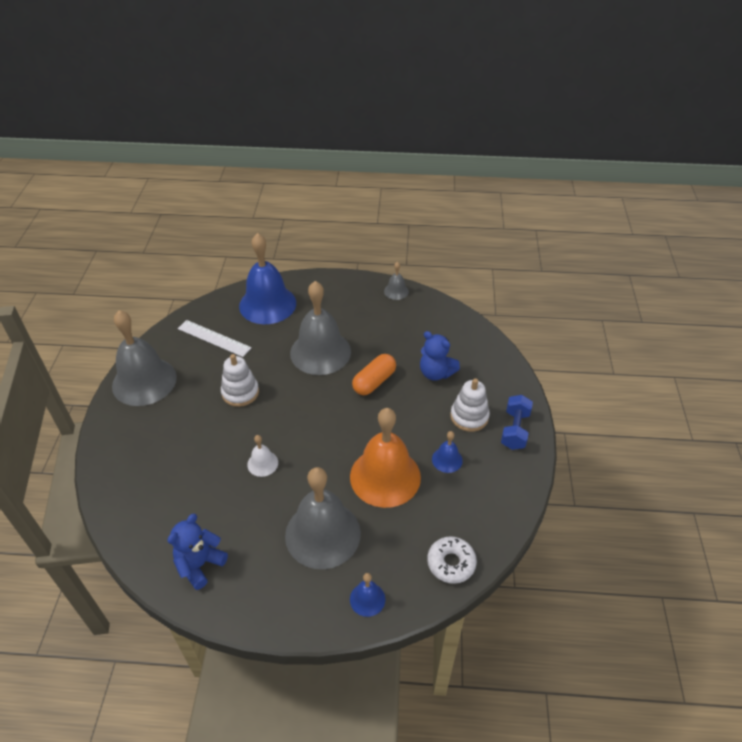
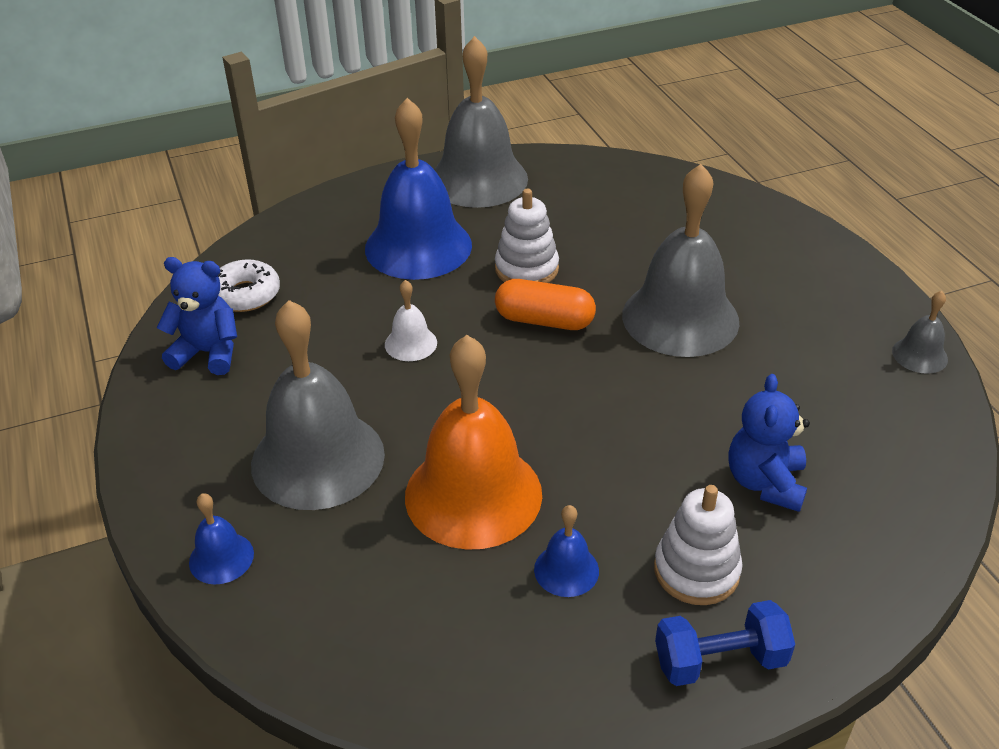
camera: 65 degrees right, 5 degrees down
(214, 338) = (608, 203): white ruler -> none
(267, 304) = (728, 224): blue bell -> blue bell (418, 246)
(374, 382) = (671, 406): orange capsule -> orange capsule (544, 320)
(451, 563) = (339, 652): white donut -> white donut (245, 294)

